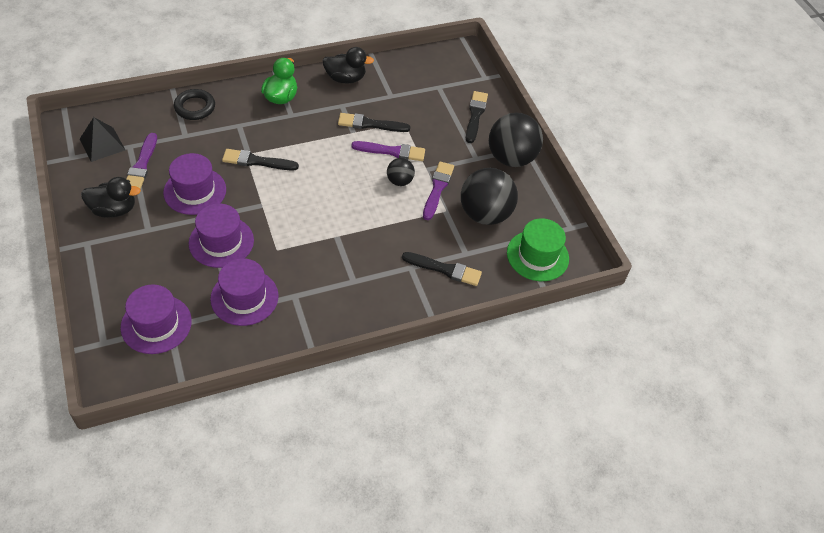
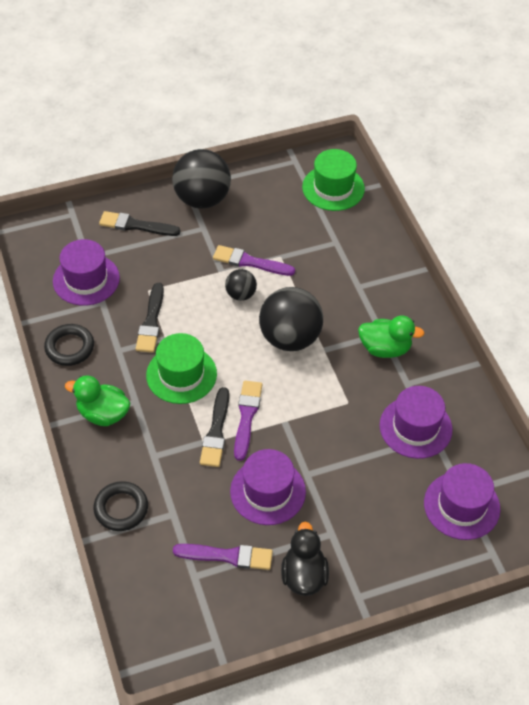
camera: 85 degrees left, 0 degrees up
(102, 144) = (192, 609): black pyramid -> none
(221, 242) = (342, 456): purple hat -> purple hat (86, 279)
(315, 141) = (181, 374): none -> green hat
(335, 282) = (385, 348): none -> green duck
(345, 78) = (69, 347): black duck -> black ring
(392, 151) = (195, 301): purple brush -> purple brush (246, 416)
(444, 269) = (358, 259): black brush -> none
(485, 214) = (283, 224): black ball -> black ball (290, 338)

